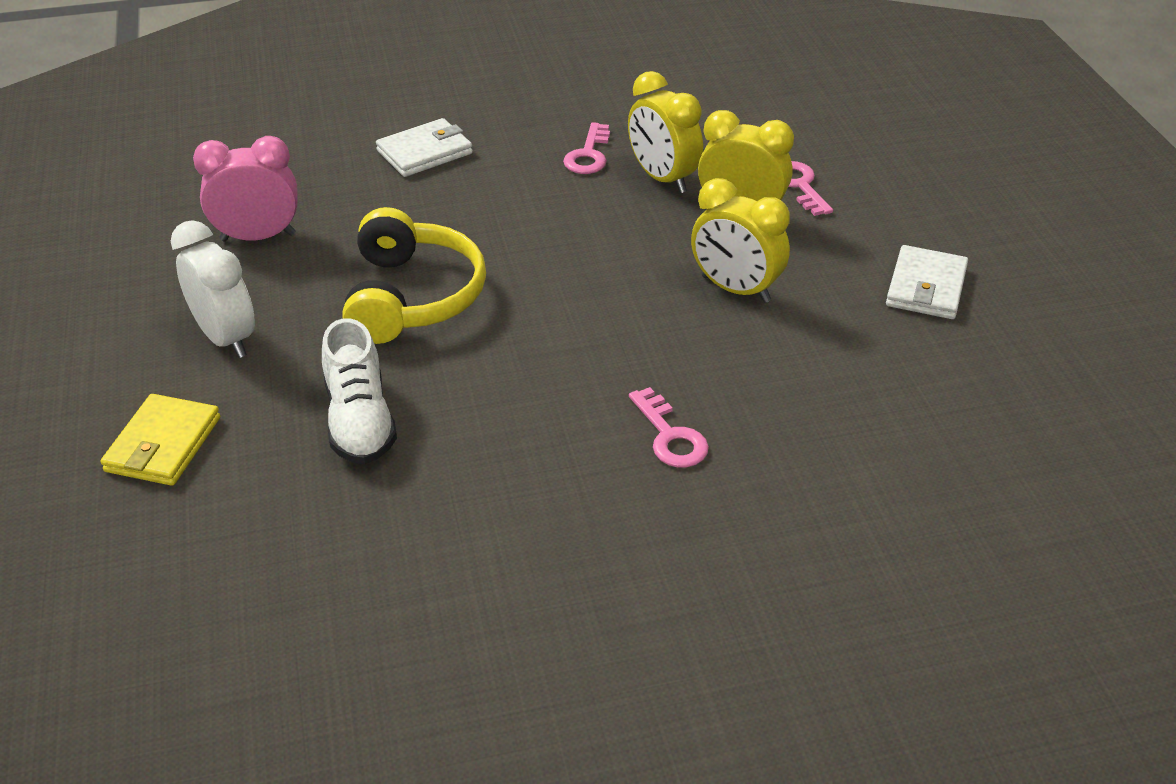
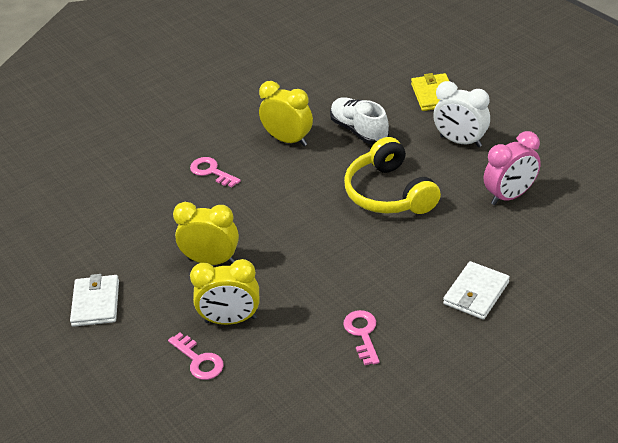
camera: 160 degrees right, 0 degrees up
(662, 178) = (298, 331): yellow clock -> yellow clock (288, 140)

